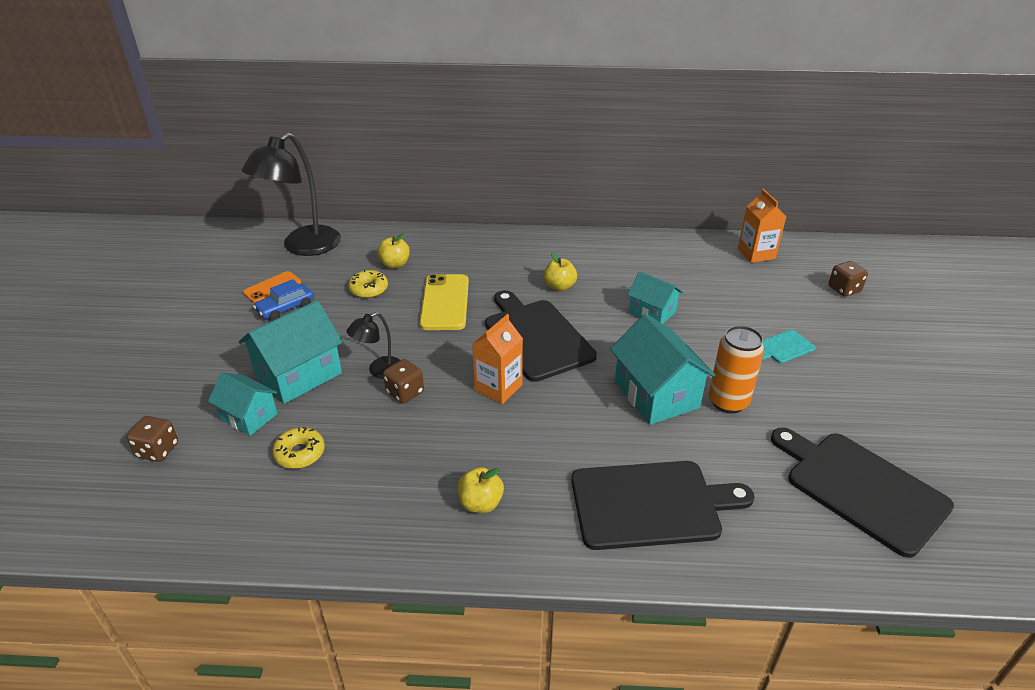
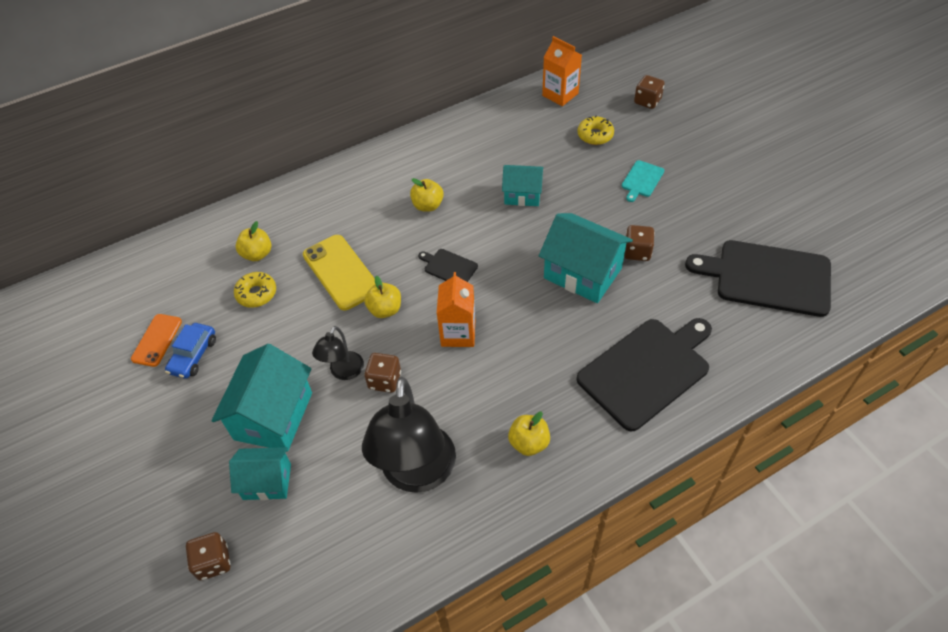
camera: 30 degrees left, 15 degrees up
(300, 453) = (346, 488): yellow donut -> yellow donut (595, 135)
(303, 247) = (144, 279): black lamp -> black lamp (417, 474)
(454, 343) = (385, 309): none -> yellow apple
(536, 337) = (449, 267): black cutting board -> black cutting board, size x0.45
(728, 402) = (637, 252): orange can -> brown dice

